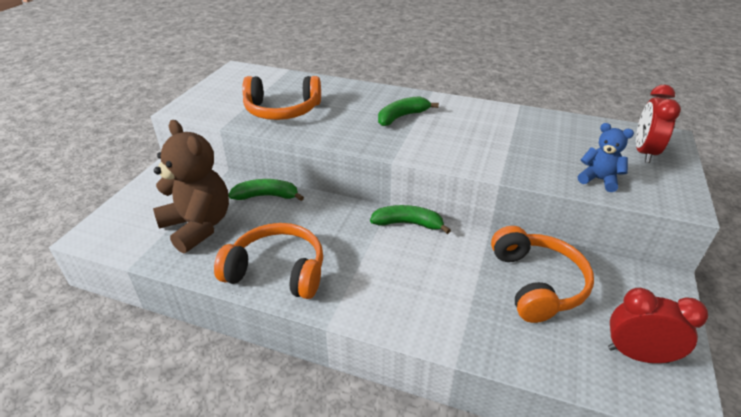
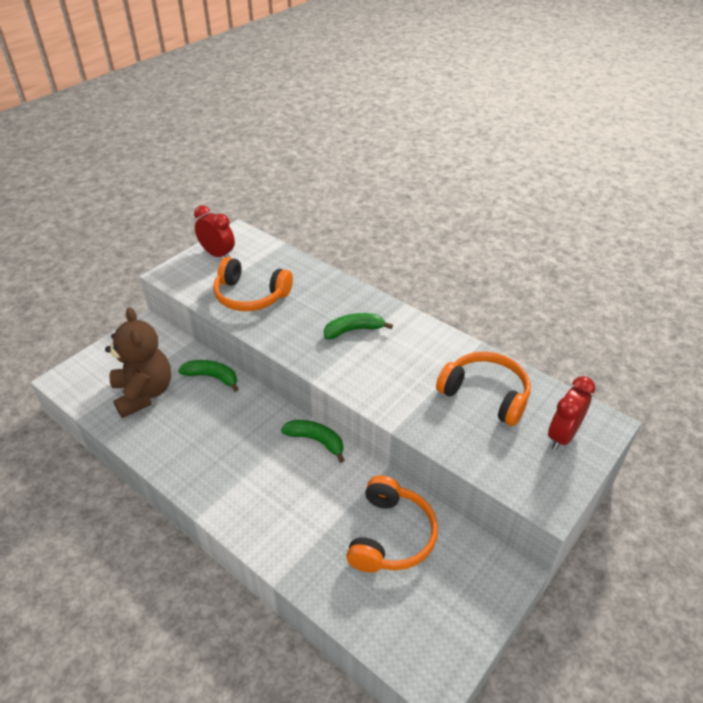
camera: 20 degrees right, 5 degrees up
(277, 271) = (184, 456): orange headphones -> orange headphones (485, 394)
(599, 180) = (488, 455): blue teddy bear -> none
(637, 355) = (430, 629): red clock -> red clock (218, 255)

